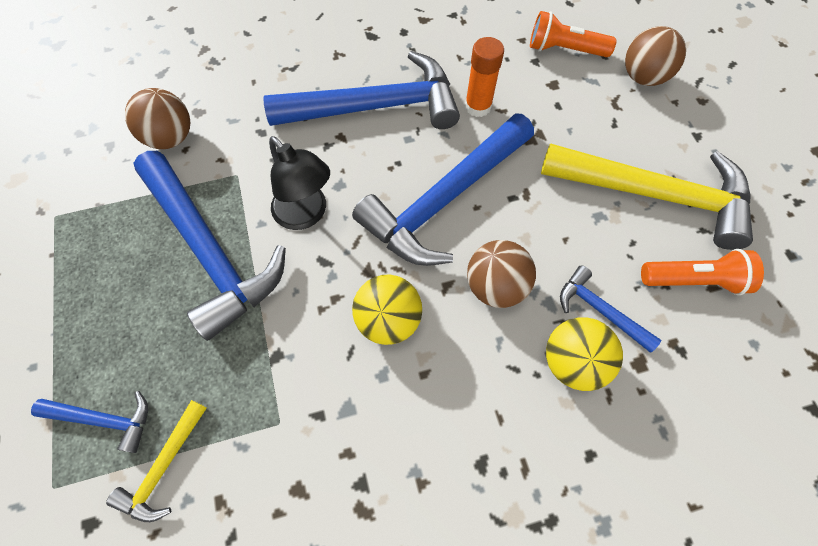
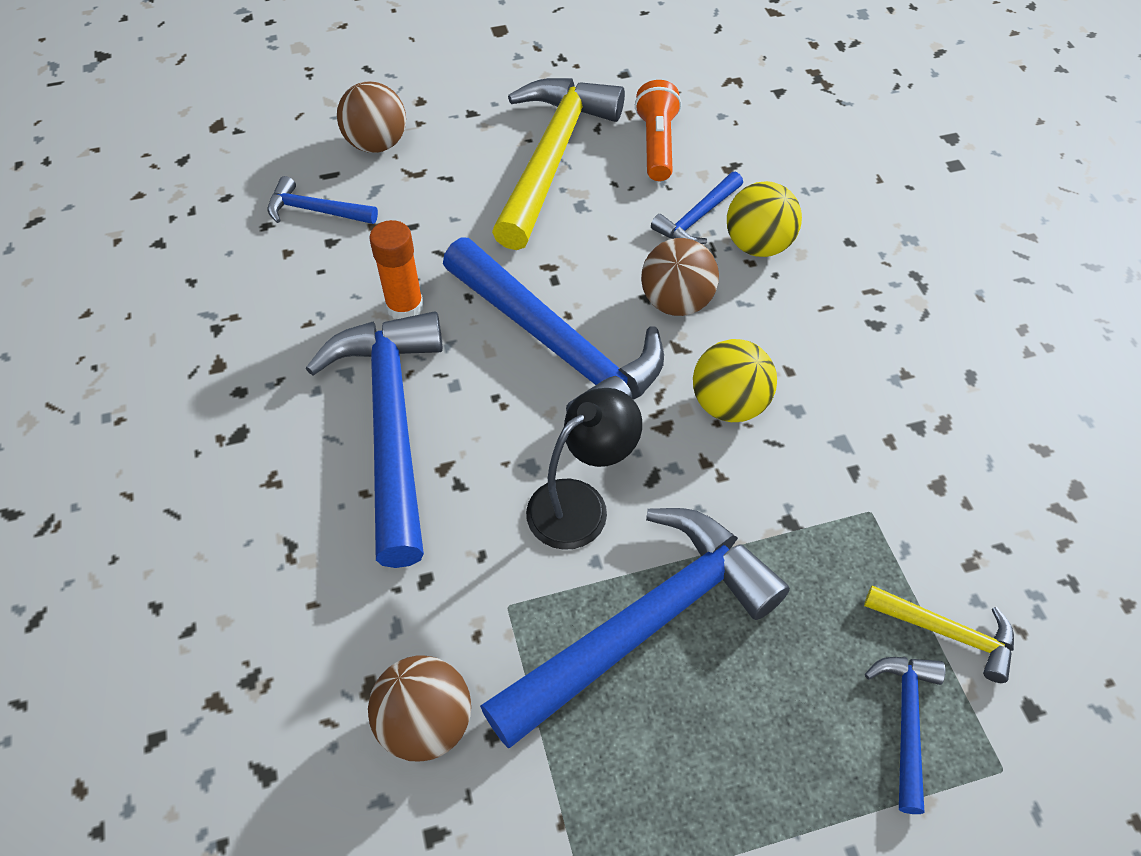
camera: 90 degrees left, 10 degrees down
(564, 50) = (316, 211): orange flashlight -> blue hammer

